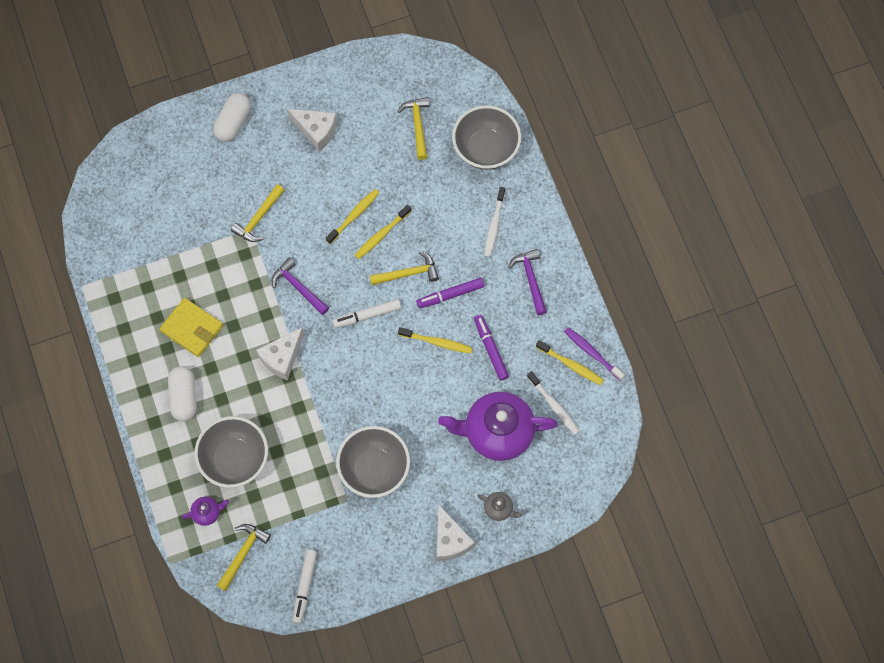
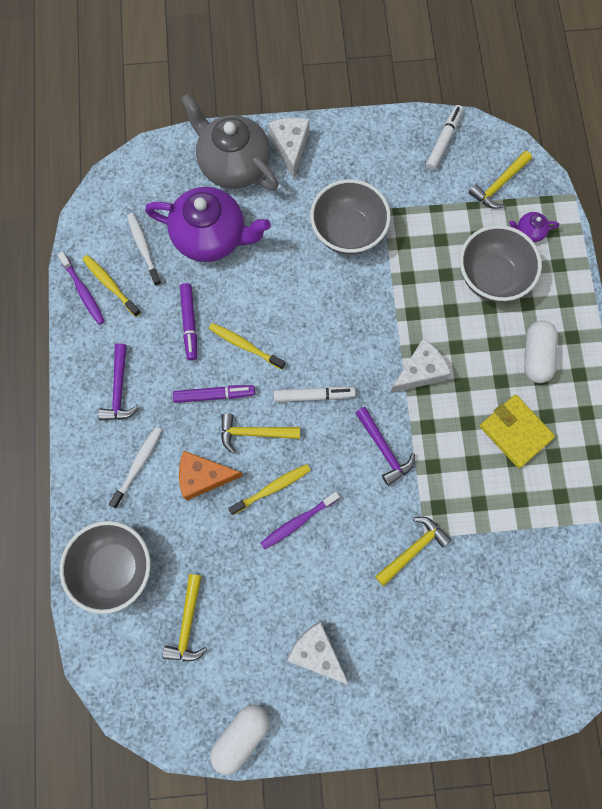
camera: 165 degrees left, 5 degrees up
(233, 122) = (420, 694): white capsule -> white capsule (241, 735)
(354, 215) = (298, 522): yellow toothbrush -> purple toothbrush
(438, 230) = (204, 477): none -> orange cheese
(499, 509) = (234, 164): grey teapot -> grey teapot, size x2.42

